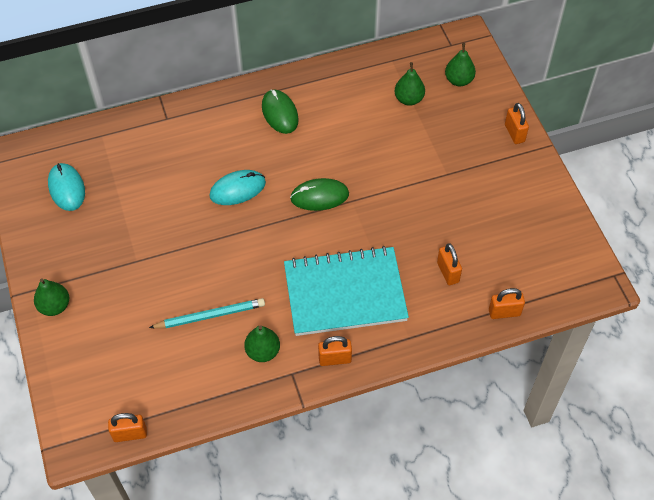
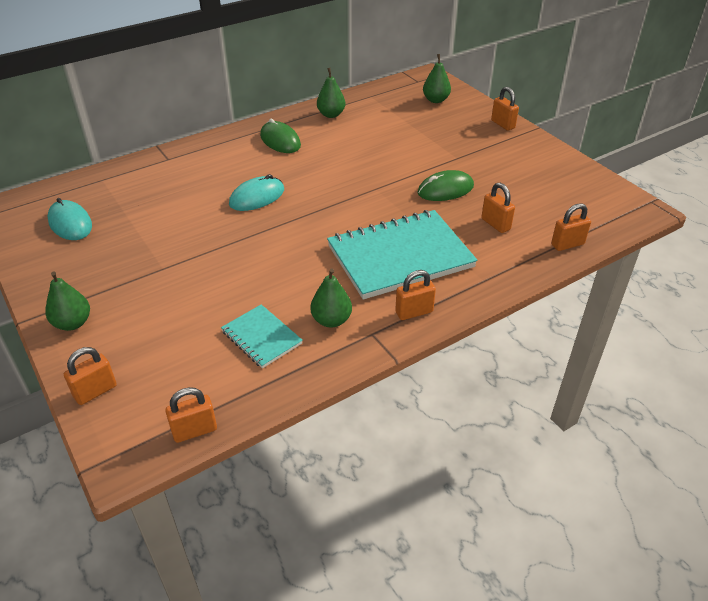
camera: 15 degrees left, 15 degrees down
(63, 380) = (95, 391): none -> orange padlock
(201, 356) = (261, 337): none -> turquoise notebook
(210, 316) = (260, 300): turquoise pencil -> none
(319, 196) = (342, 190): green mouse -> green mouse (445, 189)
(409, 99) = (397, 116): green pear -> green pear (331, 114)

